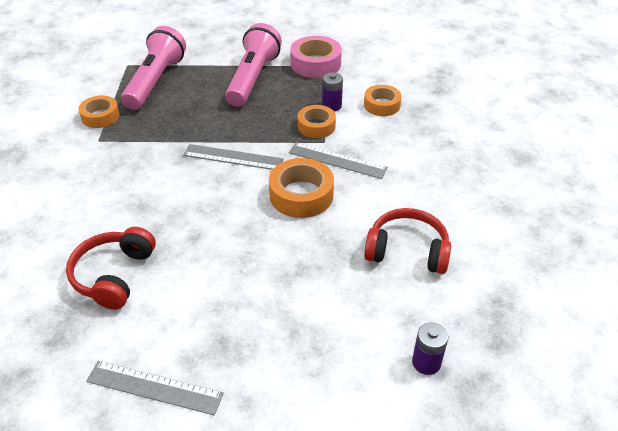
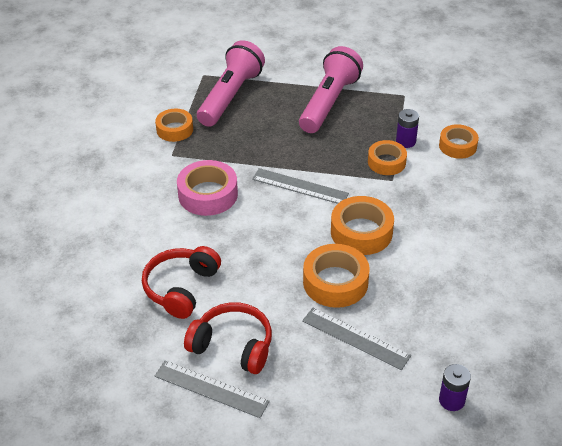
camera: 10 degrees right, 0 degrees up
(281, 249) = (335, 282): none -> orange tape
(315, 63) = (396, 92): pink tape -> pink tape (208, 194)
(337, 160) = (402, 201): grey ruler -> grey ruler (355, 338)
(407, 251) = (454, 298): red headphones -> red headphones (233, 346)

